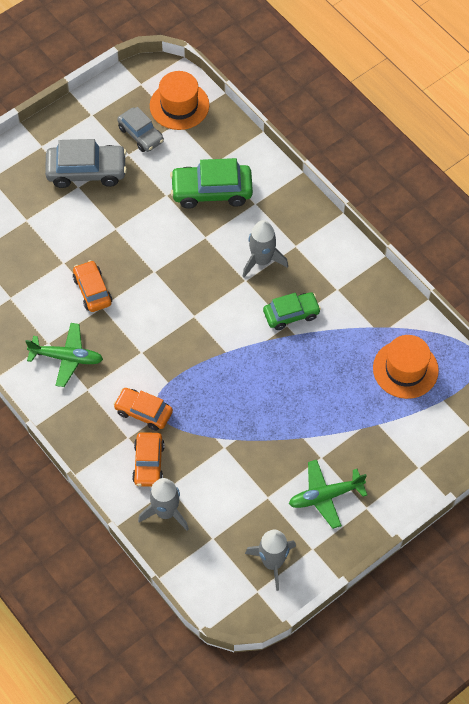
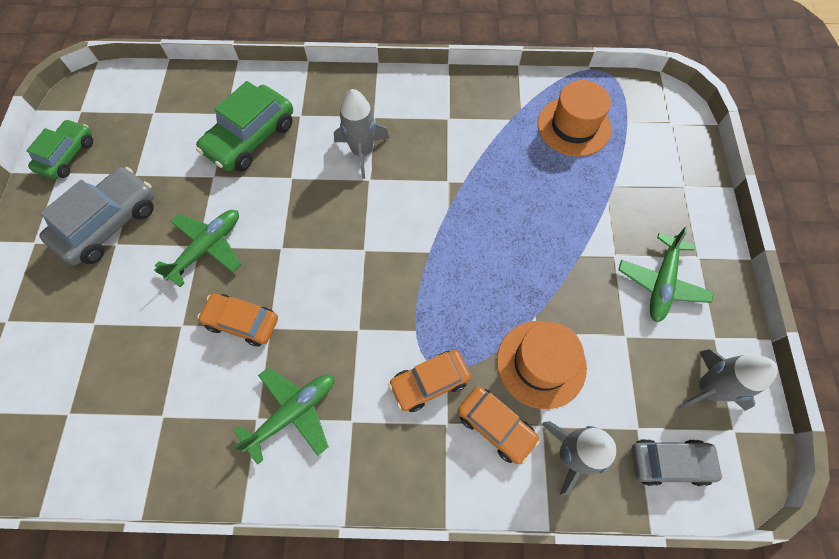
camera: 50 degrees left, 5 degrees up
(119, 234) = (207, 248): none -> green plane
(141, 134) = (128, 149): grey car -> grey car (669, 462)
(179, 105) = (138, 99): orange hat -> orange hat (541, 363)
(291, 314) = (440, 169): green car -> green car (67, 155)

